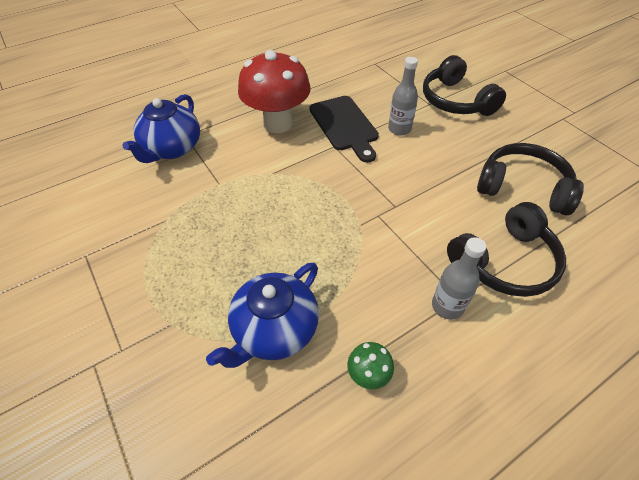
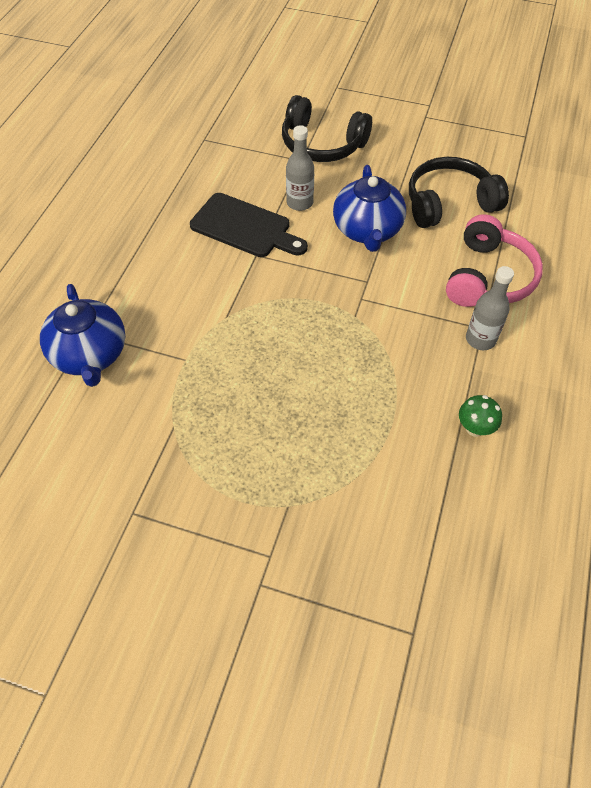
camera: 40 degrees left, 5 degrees up
(274, 330) = (376, 447): blue teapot -> blue teapot (367, 230)
(278, 123) = (174, 262): red mushroom -> none
(504, 262) = (488, 277): black headphones -> pink headphones

